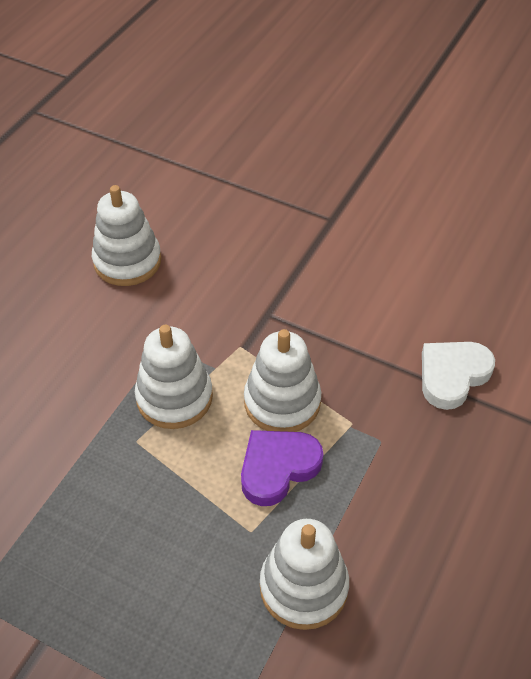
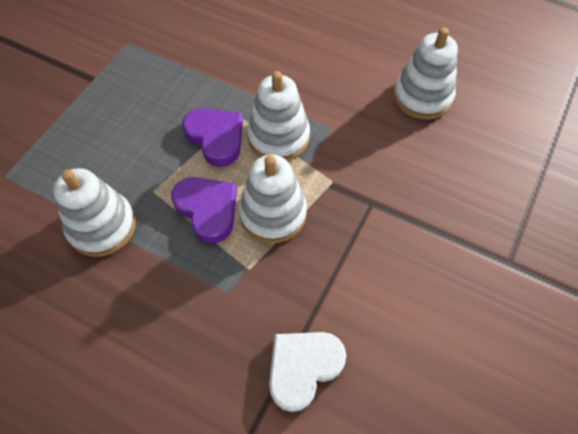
camera: 90 degrees right, 10 degrees up
(170, 465) = (216, 138): none -> purple heart
(452, 375) = (303, 368): white heart -> white heart turned 90 degrees counterclockwise

